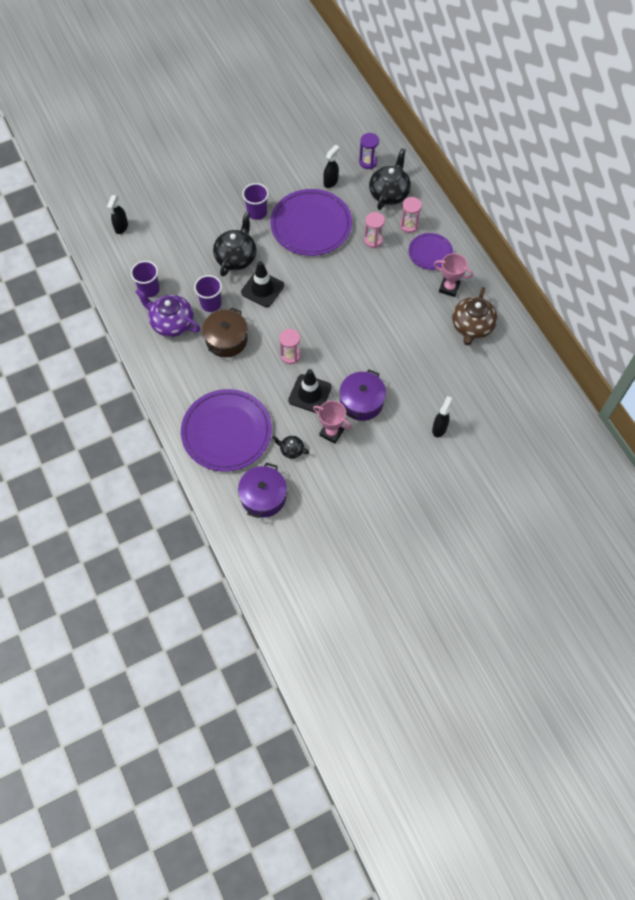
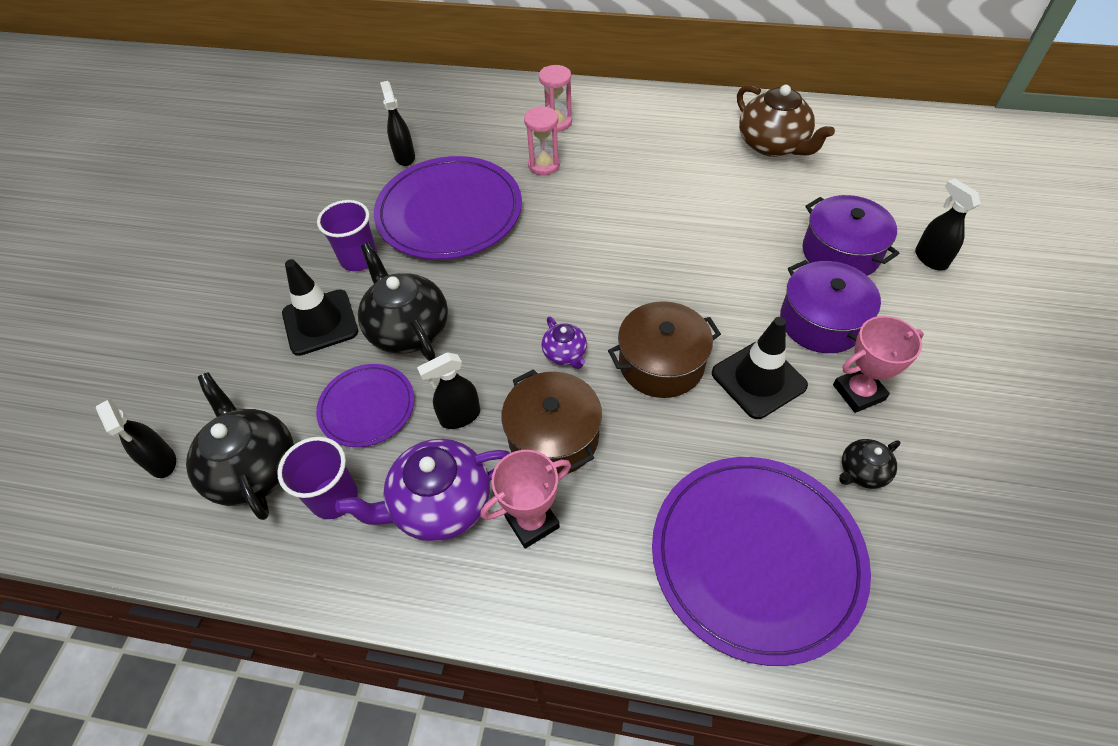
camera: 50 degrees left, 10 degrees down
(211, 304) = (459, 416): purple cup -> black spray bottle
(262, 289) = (501, 329): black traffic cone -> black traffic cone (320, 322)
(263, 497) = (950, 582): purple pot -> purple pot (840, 252)
(268, 319) = (565, 354): none -> purple teapot
(290, 355) = (661, 363): pink hourglass -> brown pot
(368, 162) = (418, 109): purple hourglass -> none
(389, 193) = (488, 115): black teapot -> black teapot (253, 469)
(430, 253) = (619, 125): purple plate -> purple plate (367, 407)
(449, 288) = (691, 135): pink trophy -> pink trophy (532, 522)

